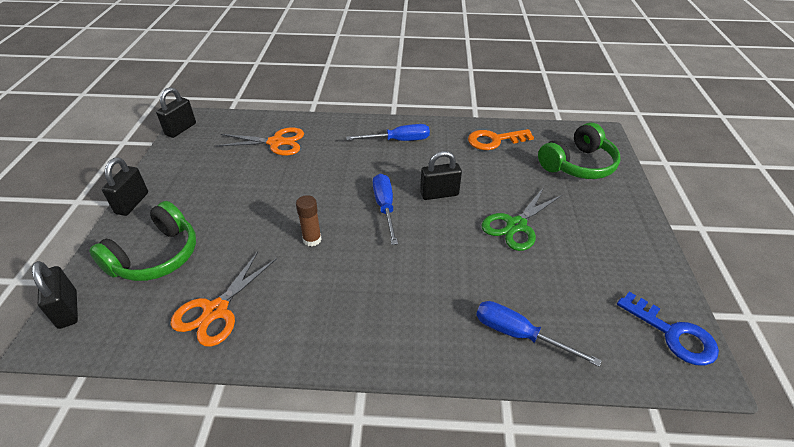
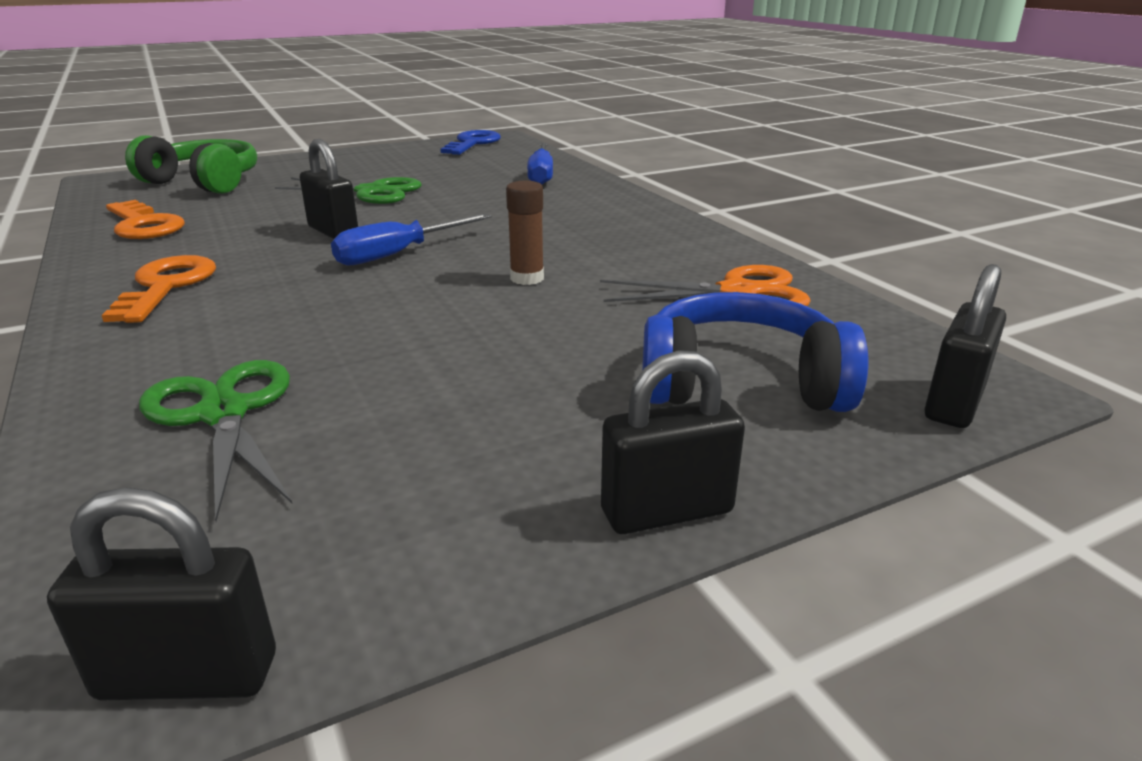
camera: 120 degrees left, 15 degrees down
(156, 256) = (740, 383): green headphones -> blue headphones
(276, 142) = (223, 414): orange scissors -> green scissors
(398, 140) = (166, 286): blue screwdriver -> orange key

